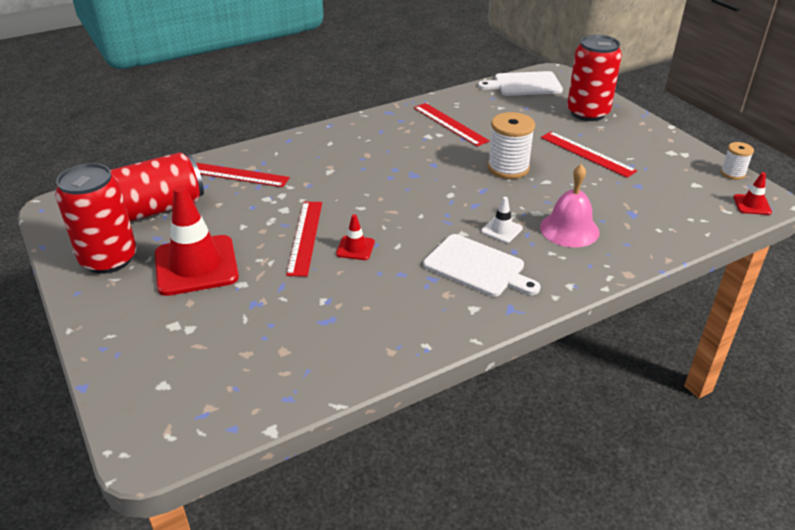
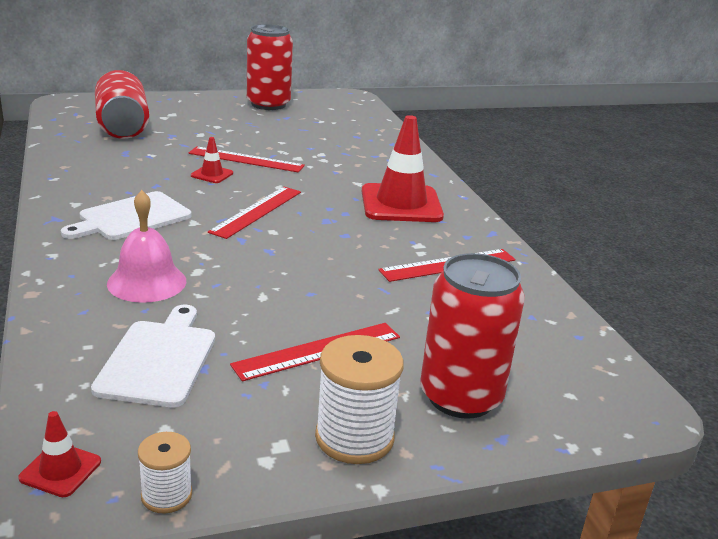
camera: 100 degrees right, 10 degrees down
(157, 209) = (329, 120): red can -> red can (123, 126)
(196, 265) = (237, 124): red traffic cone -> red traffic cone (401, 204)
(235, 174) = (371, 147): red ruler -> red ruler (256, 211)
(501, 230) = (181, 243): white traffic cone -> none
(508, 168) = (311, 278): white spool -> white spool (354, 438)
(524, 84) = (585, 360): white cutting board -> white cutting board (159, 359)

